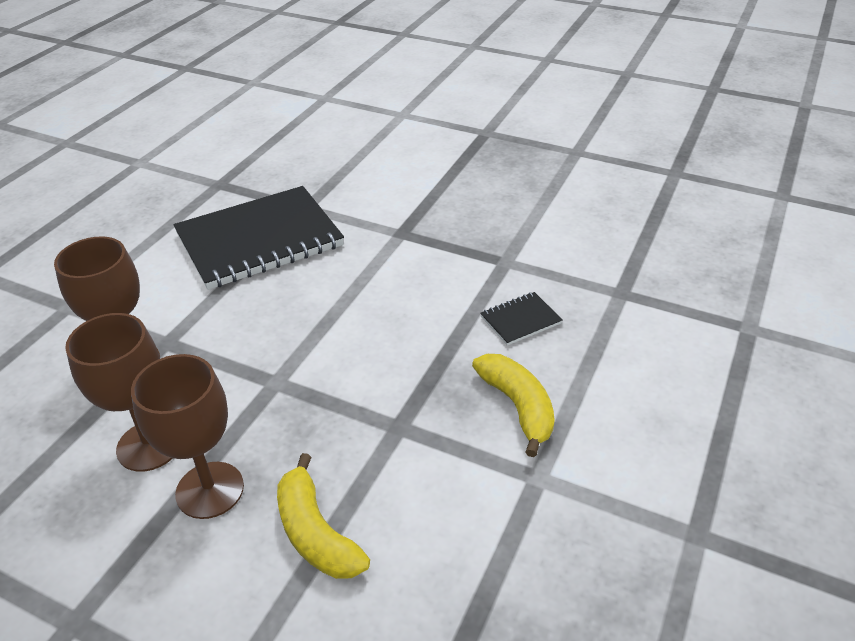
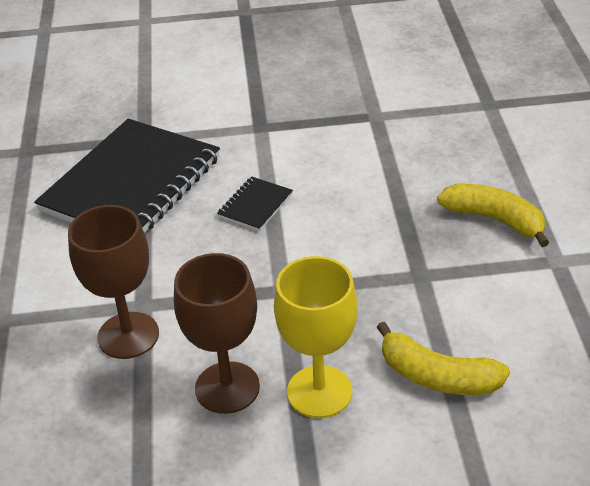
camera: 30 degrees left, 0 degrees up
(210, 490) = (319, 392): brown goblet -> yellow goblet
(520, 320) = (433, 156): black notebook -> black notebook (255, 205)

